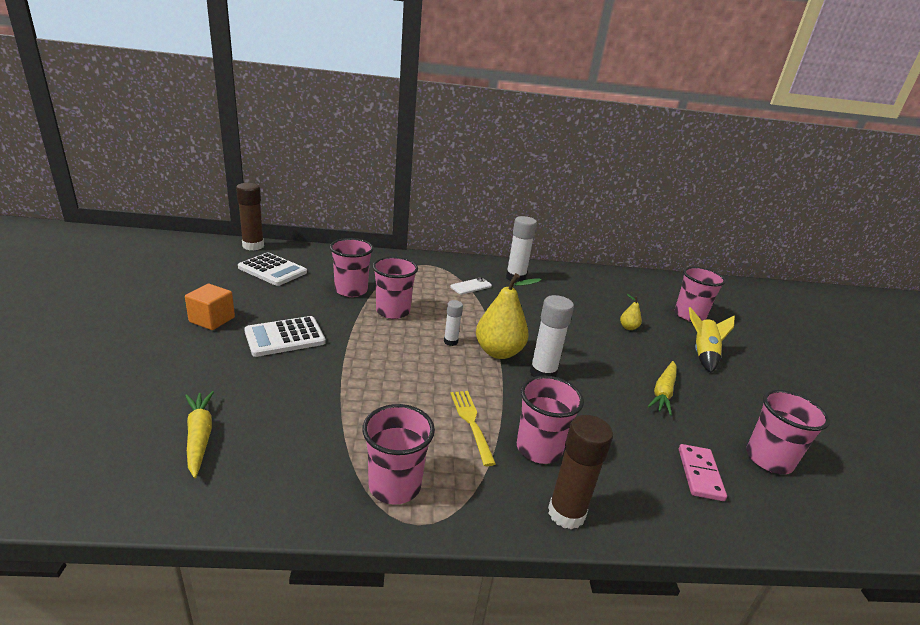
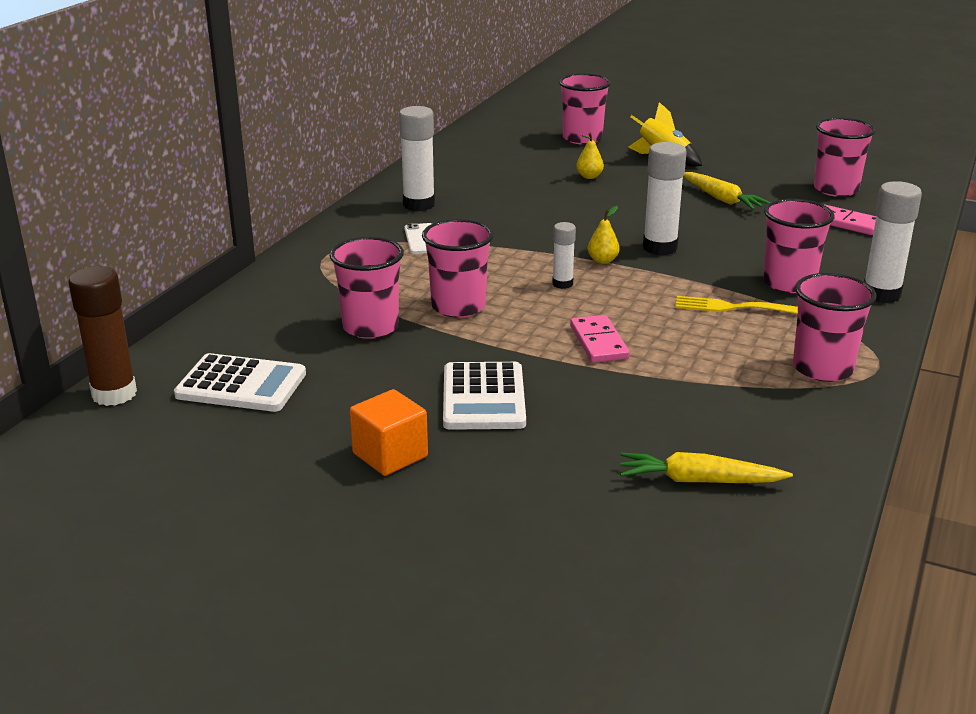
camera: 60 degrees left, 0 degrees up
(272, 270) = (241, 385): white calculator -> white calculator turned 45 degrees clockwise
(376, 367) = (598, 342): none -> pink domino
(498, 352) = (602, 261): yellow pear -> yellow pear, size x0.45
(566, 513) = (881, 294): brown glue stick -> white glue stick

